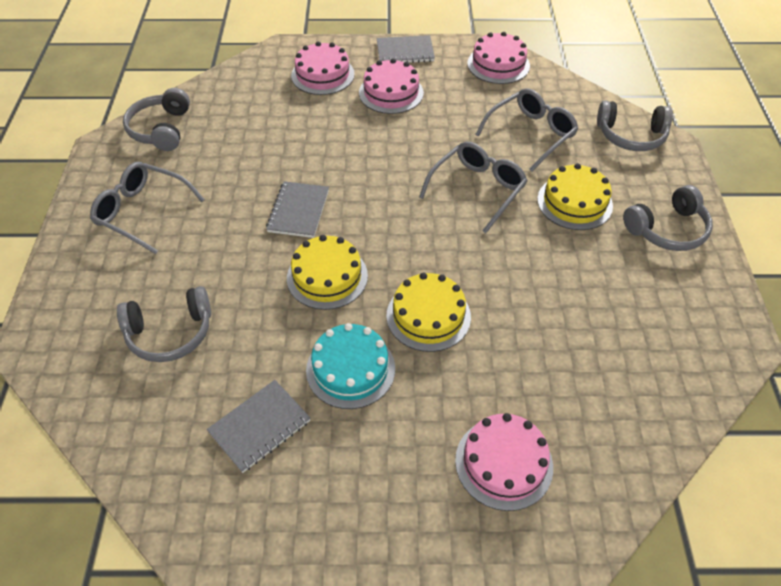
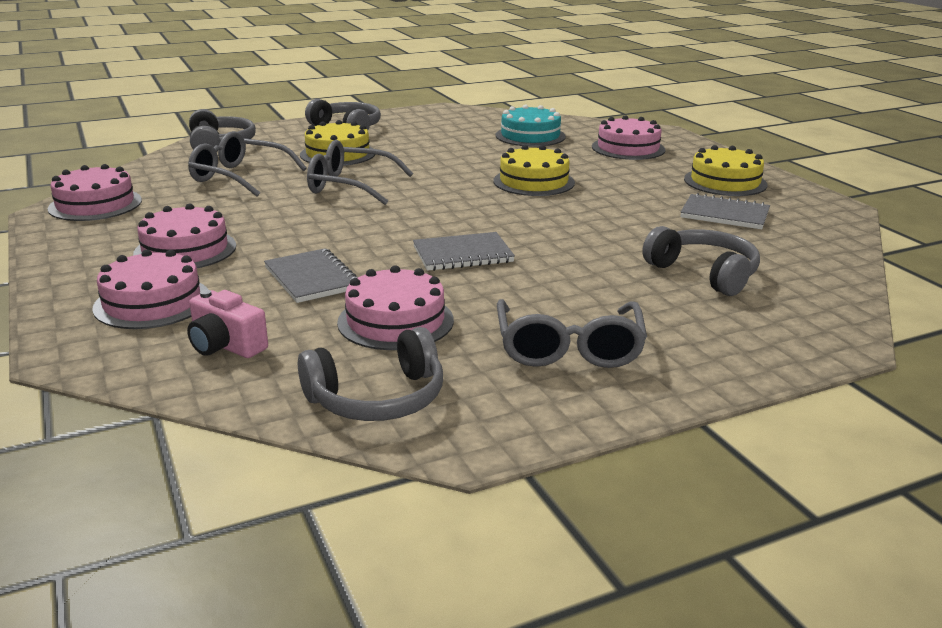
camera: 115 degrees left, 25 degrees down
(230, 154) = (395, 321): none -> pink cake
(253, 92) = (226, 346): none -> pink camera
(327, 276) = (539, 223): yellow cake -> yellow cake (725, 182)
(350, 369) = (624, 197): turquoise cake -> turquoise cake (530, 136)
(405, 52) = (70, 258): grey notebook -> grey notebook (312, 278)

